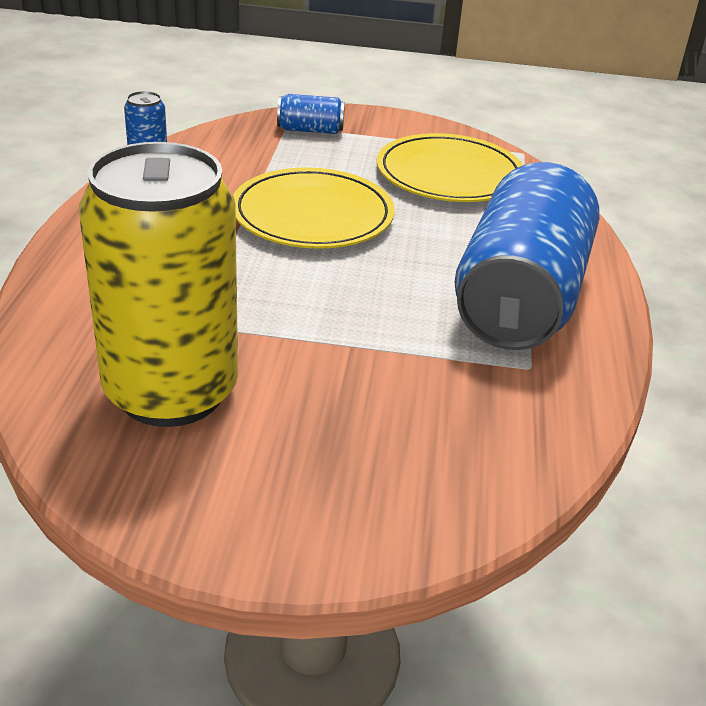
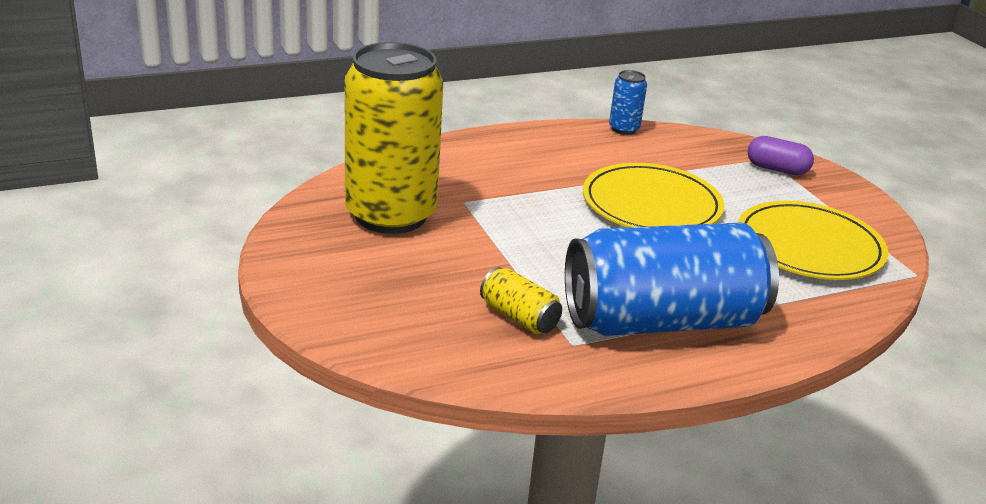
camera: 60 degrees right, 5 degrees down
(310, 130) = (777, 169): blue can -> purple capsule
(463, 382) = (519, 317): none -> yellow can

